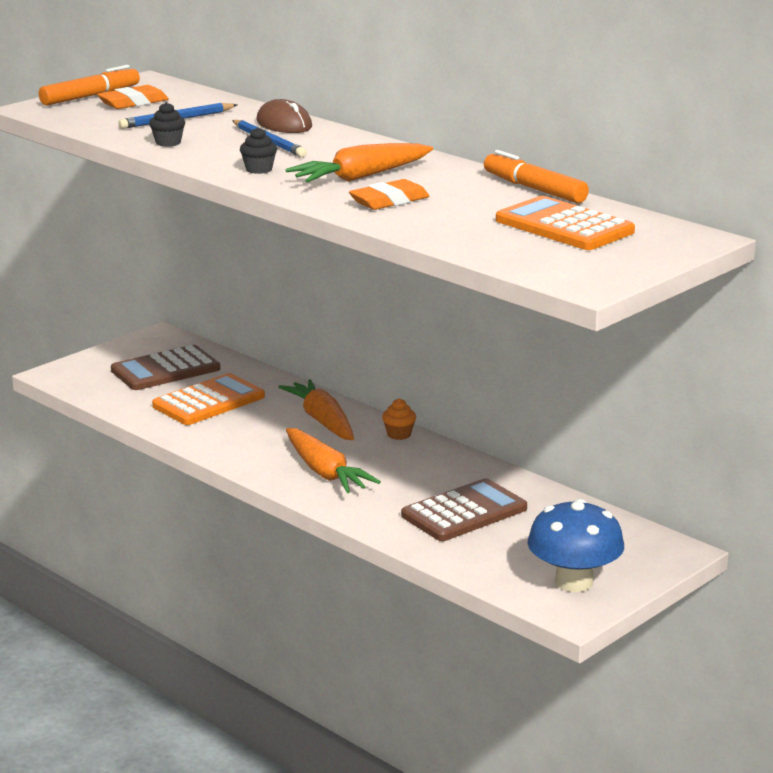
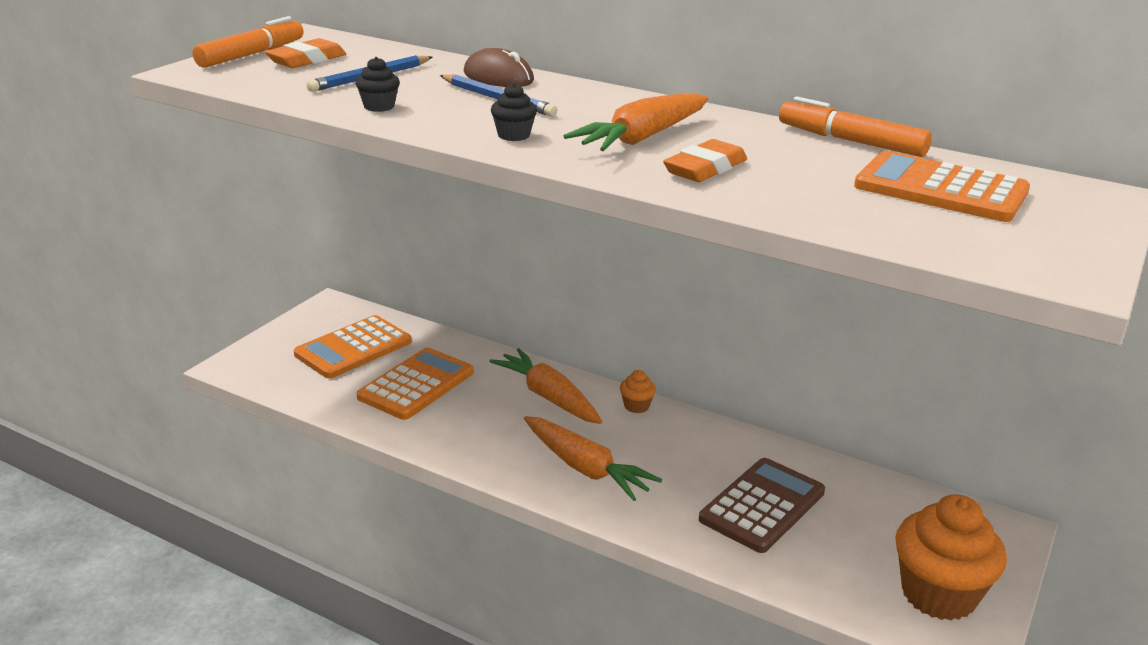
camera: 15 degrees left, 5 degrees up
(165, 370) = (353, 348): brown calculator -> orange calculator
(574, 582) = (938, 594): blue mushroom -> orange cupcake

